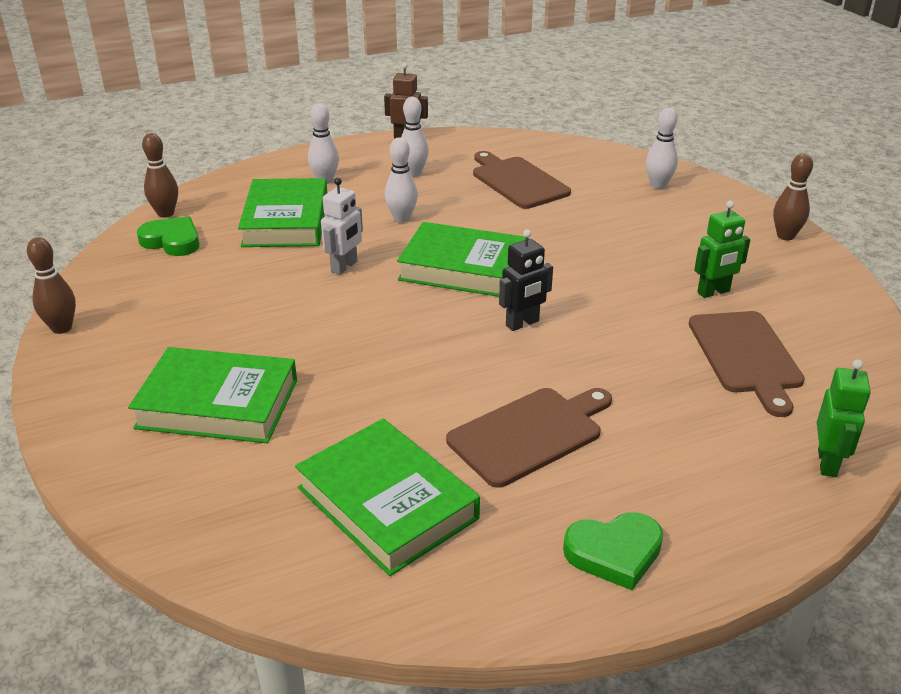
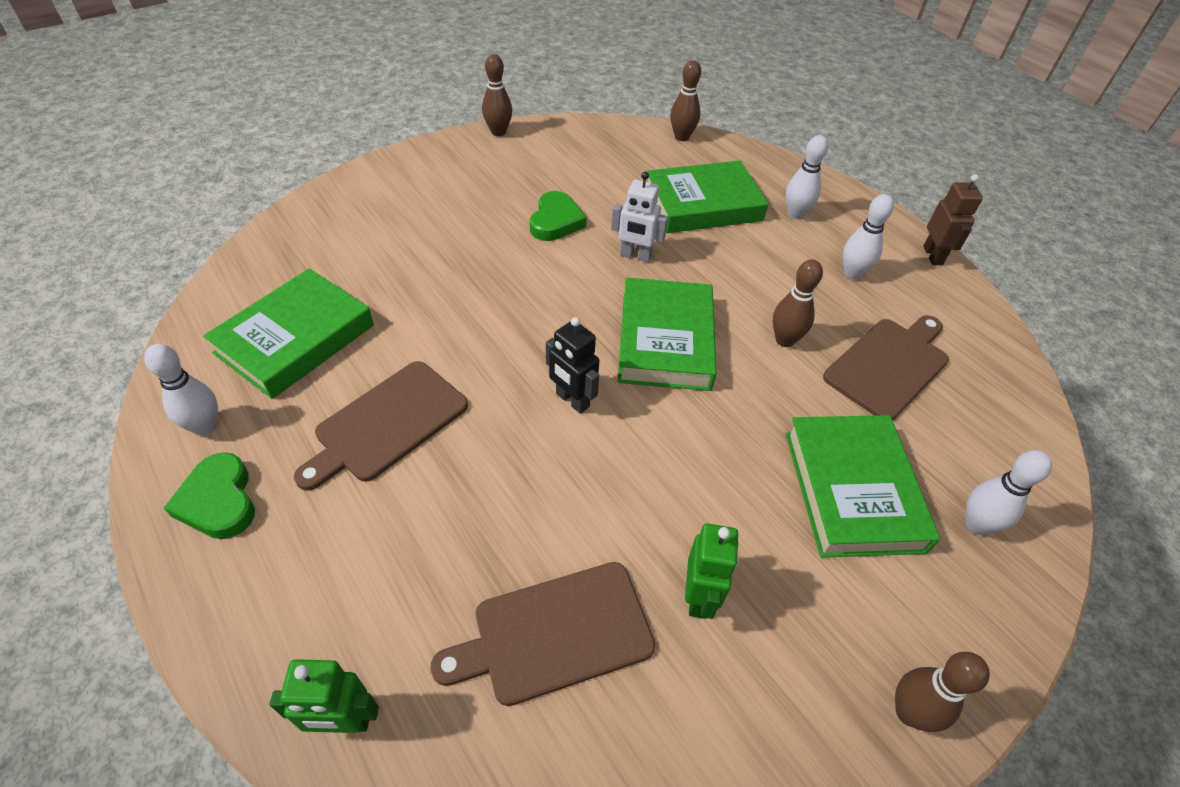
camera: 75 degrees right, 15 degrees up
(172, 241) = (638, 151): green heart -> green heart (556, 221)
(218, 404) = (415, 225): green book -> green book (852, 490)
(401, 218) = (746, 280): white bowling pin -> white bowling pin (205, 426)
(479, 215) = (784, 340): none -> brown bowling pin
(530, 434) = (387, 423): brown cutting board -> brown cutting board turned 90 degrees clockwise
(713, 292) = (699, 597): green robot -> green robot turned 135 degrees counterclockwise

